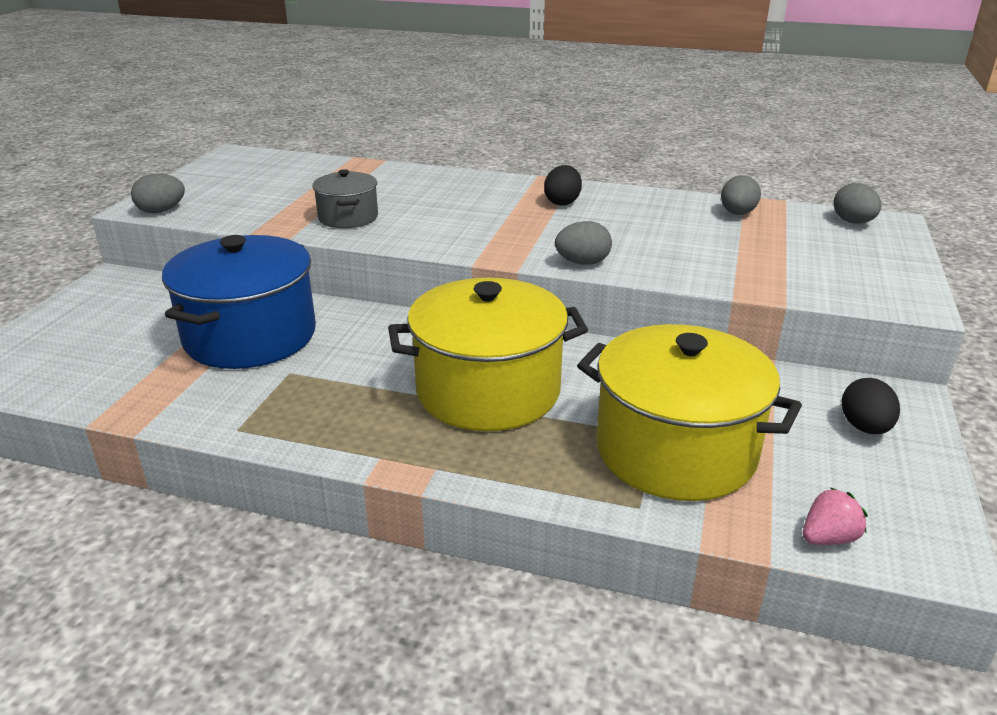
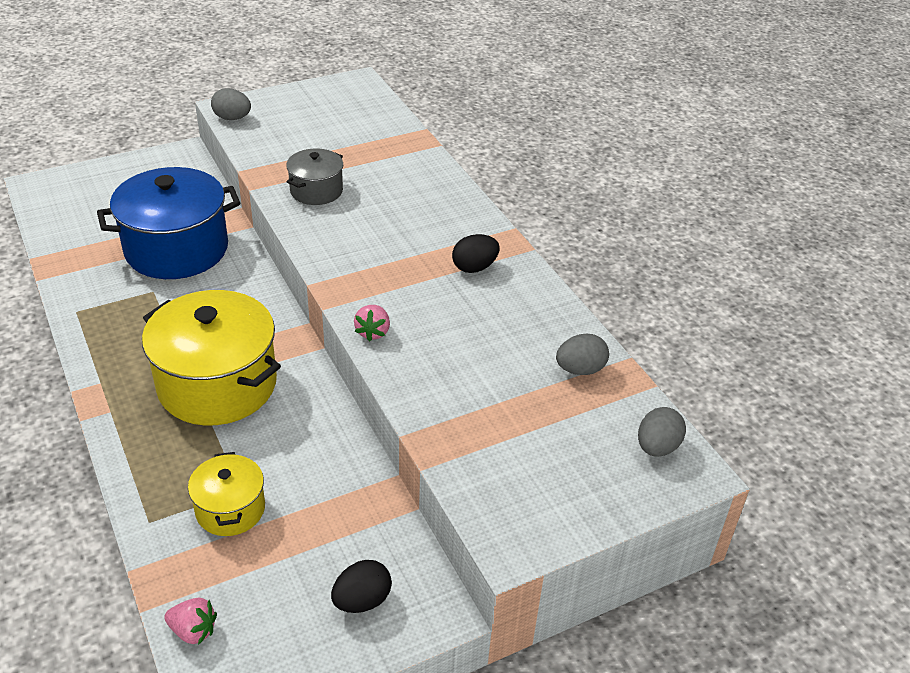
camera: 45 degrees right, 10 degrees up
(582, 263) = (373, 332): grey egg -> pink strawberry
(676, 450) = (230, 509): yellow pot -> yellow pot, size x0.52

